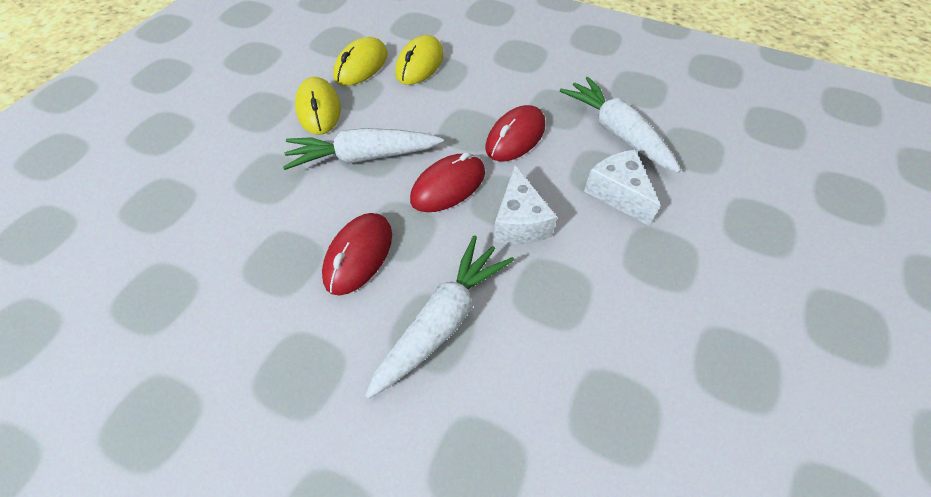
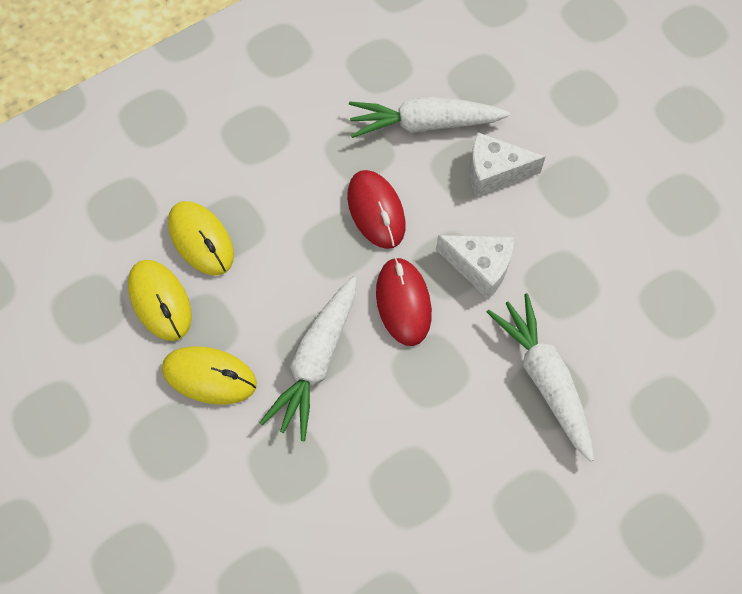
camera: 60 degrees left, 10 degrees up
(359, 255) = (441, 417): red mouse -> none

